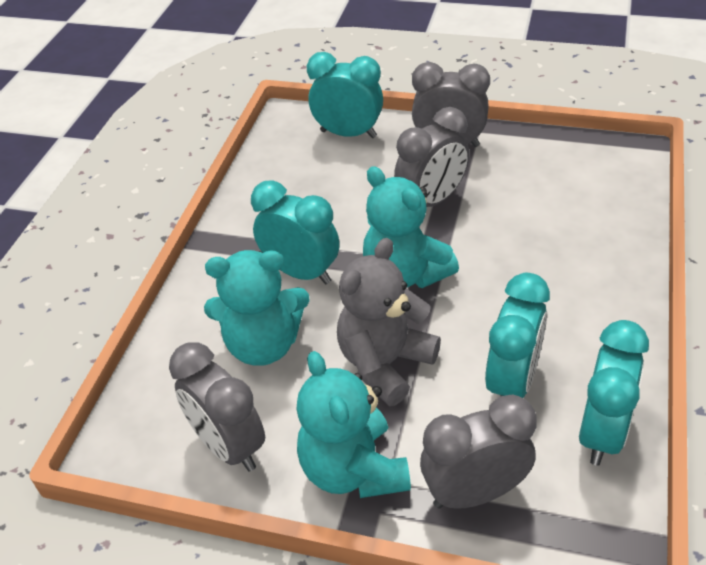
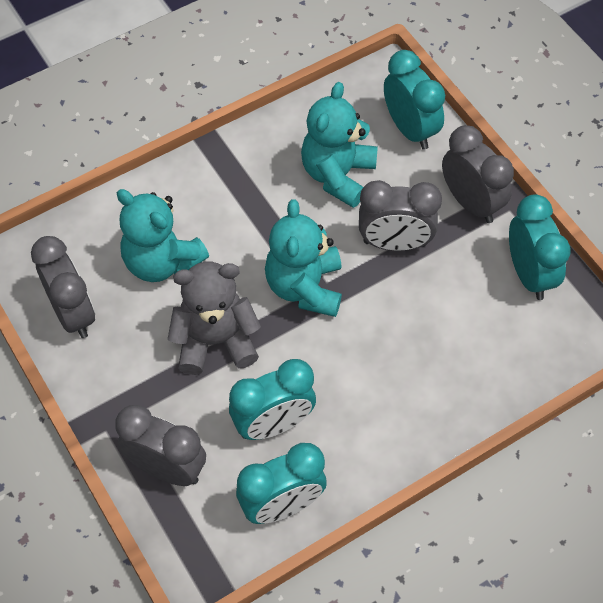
camera: 40 degrees right, 15 degrees up
(229, 446) = (73, 313): grey clock -> grey clock turned 150 degrees clockwise
(301, 272) = (242, 226): turquoise clock -> turquoise clock (529, 274)
(353, 469) = (120, 392): turquoise teddy bear -> turquoise teddy bear (338, 175)

